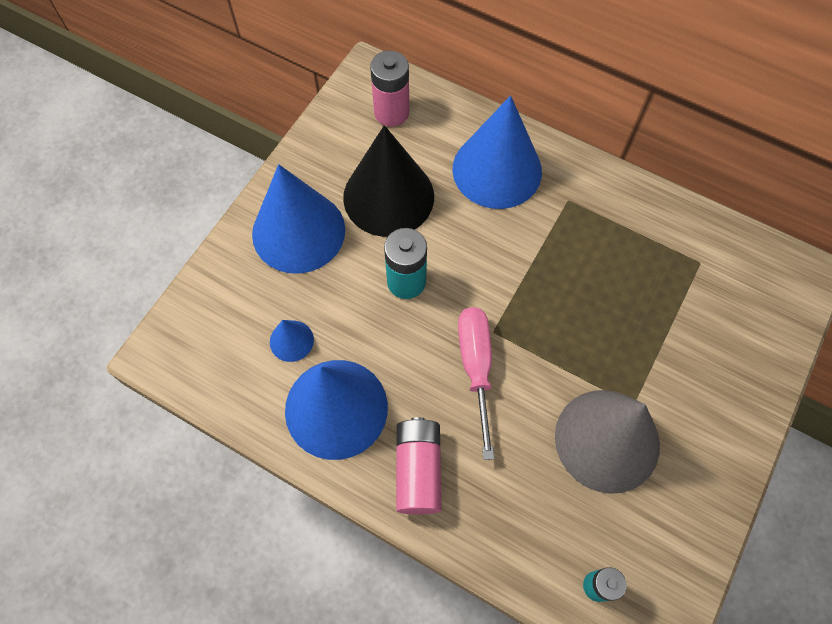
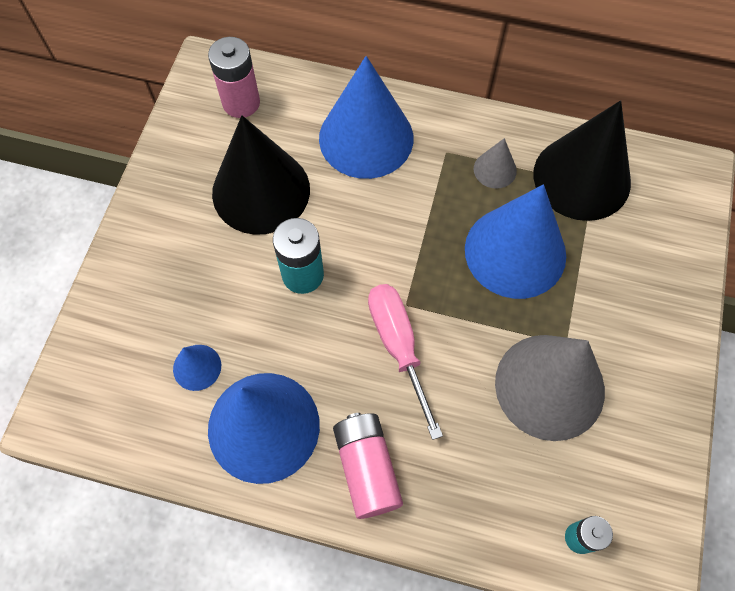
camera: 15 degrees left, 0 degrees up
(298, 231) = (174, 249): blue cone -> blue cone (515, 252)
(610, 227) = (495, 169): none -> grey cone
(691, 253) = (582, 177): none -> black cone

